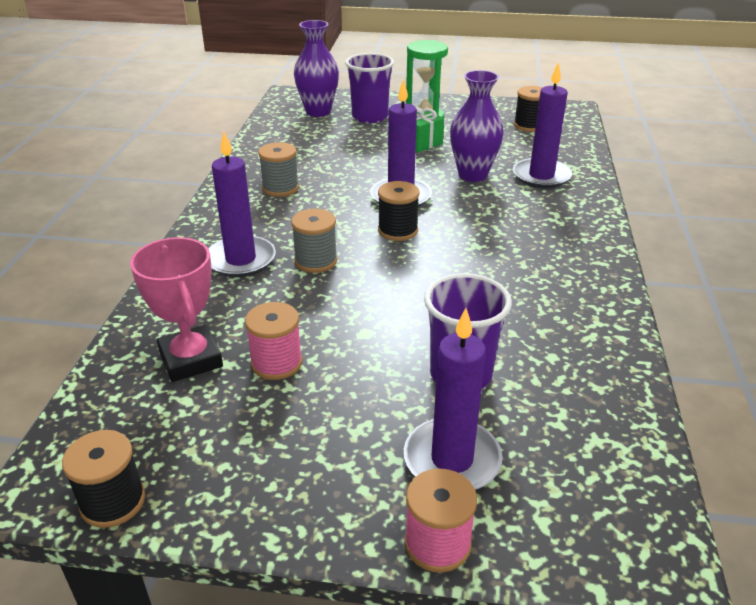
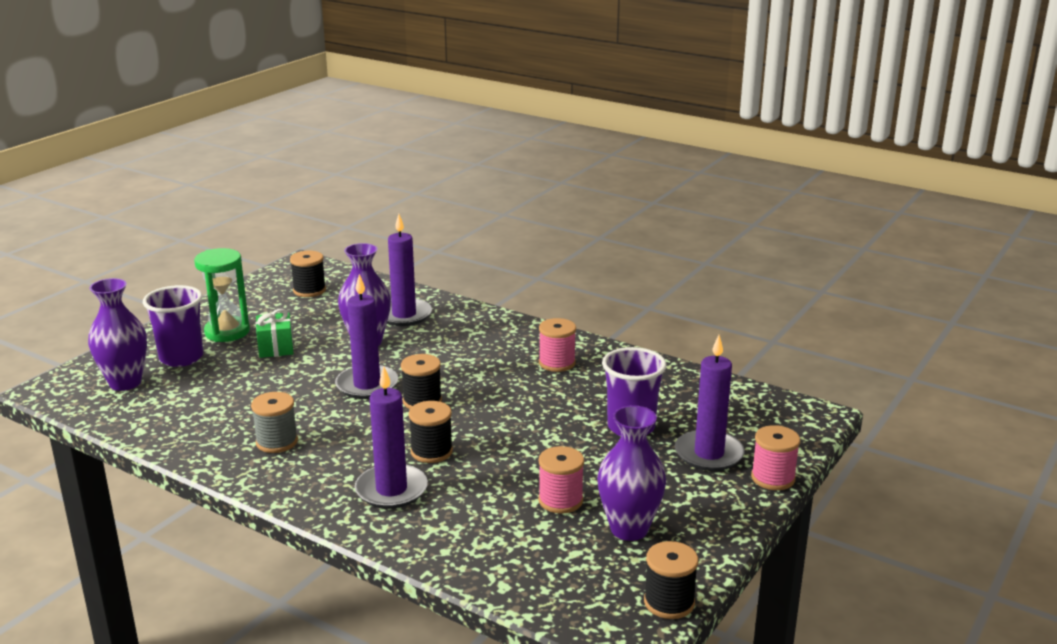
camera: 65 degrees left, 10 degrees down
(190, 359) = (523, 542): pink trophy -> none
(246, 429) = (629, 529): none -> purple vase
(316, 261) = (431, 451): grey spool -> black spool
(548, 284) = (557, 363): none -> pink spool

